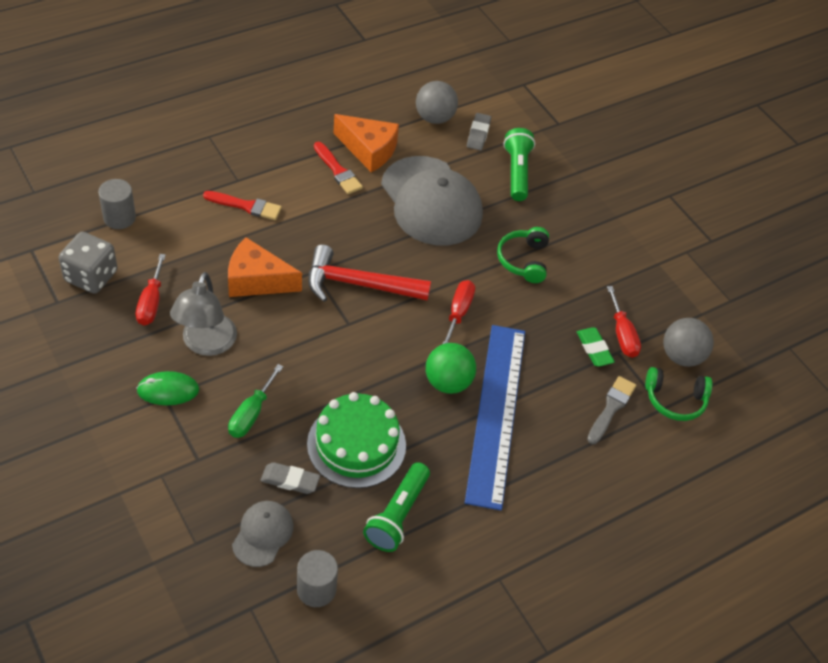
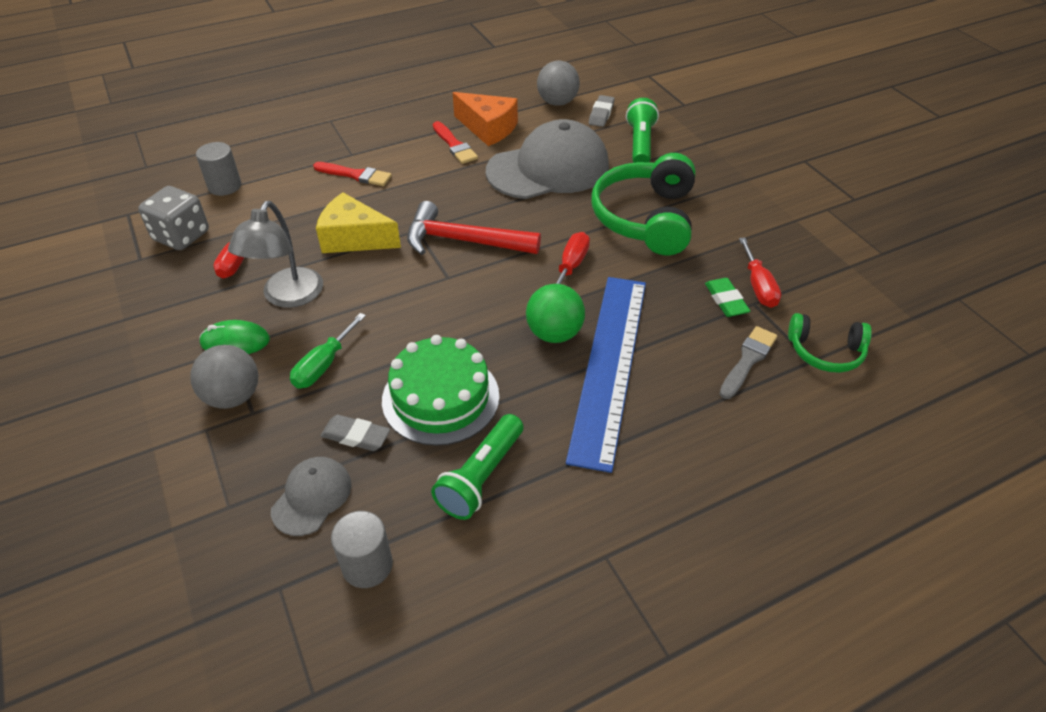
camera: 10 degrees right, 5 degrees down
(256, 280) = (354, 238): orange cheese -> yellow cheese
(431, 201) = (548, 169): grey cap -> grey cap turned 90 degrees counterclockwise
(523, 260) = (645, 218): green headphones -> green headphones, size x1.81
(681, 356) = (829, 307): grey ball -> grey ball (233, 397)

